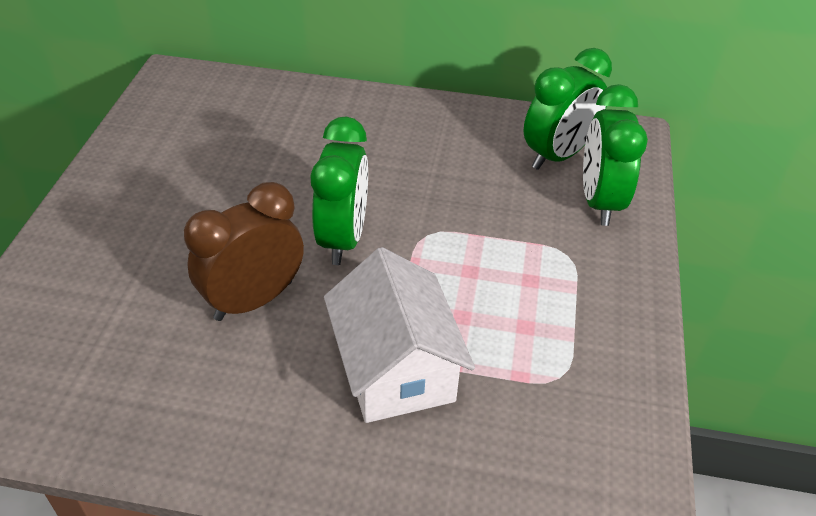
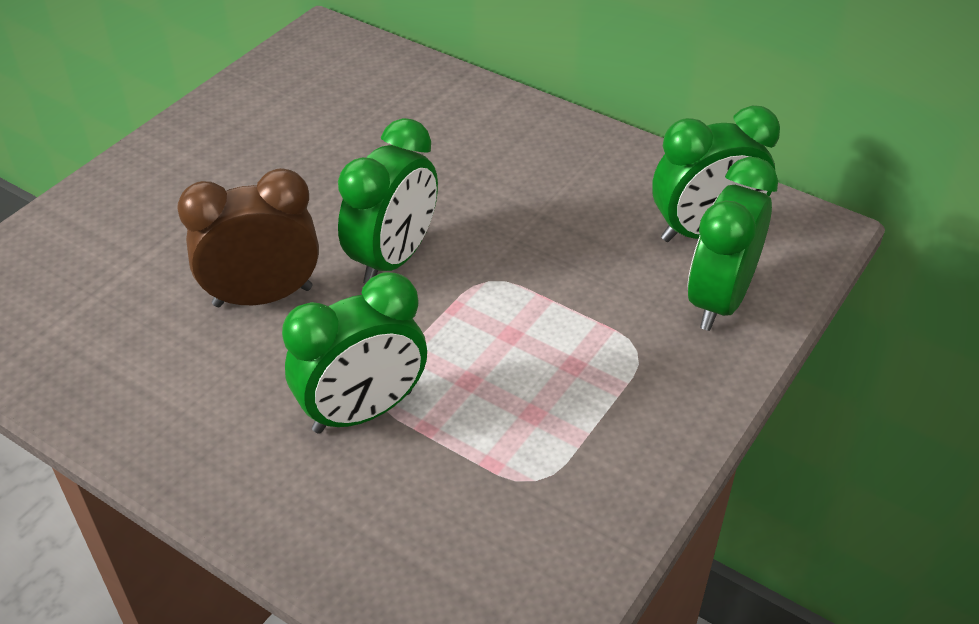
camera: 25 degrees right, 0 degrees up
(395, 368) = (363, 411): white house -> green clock

